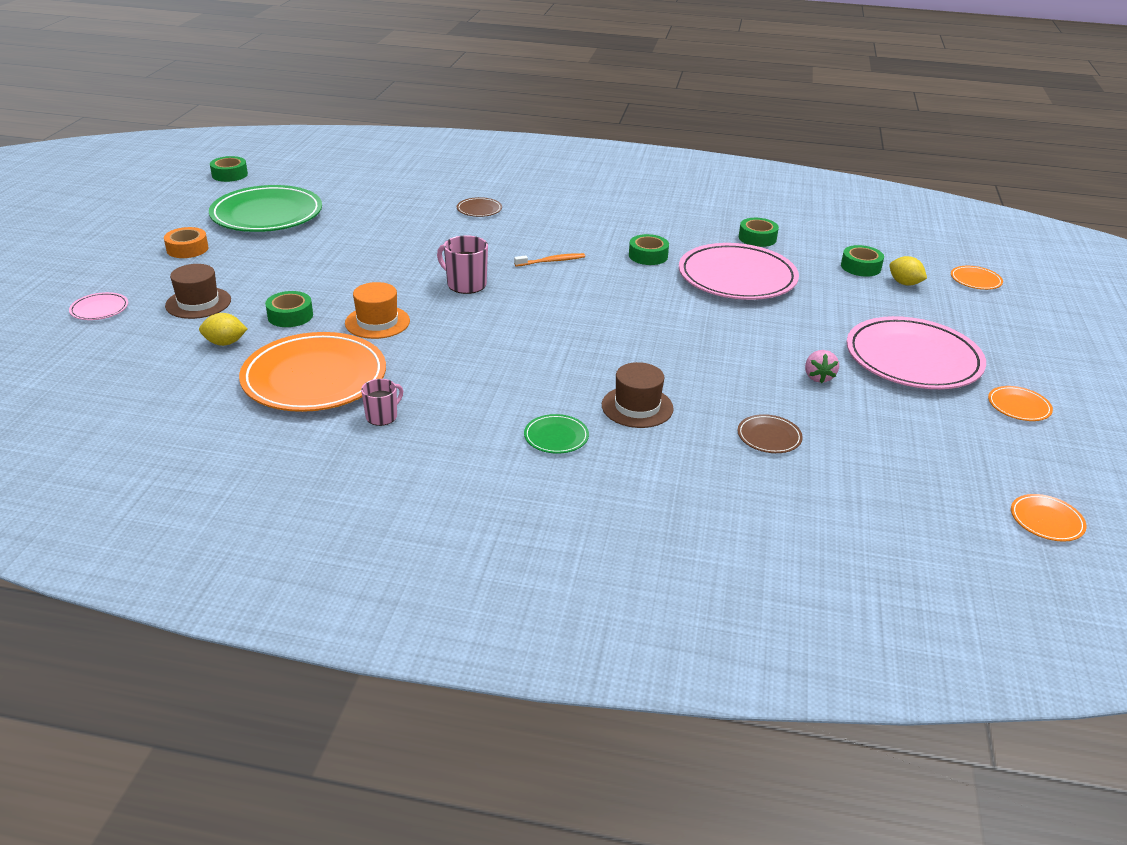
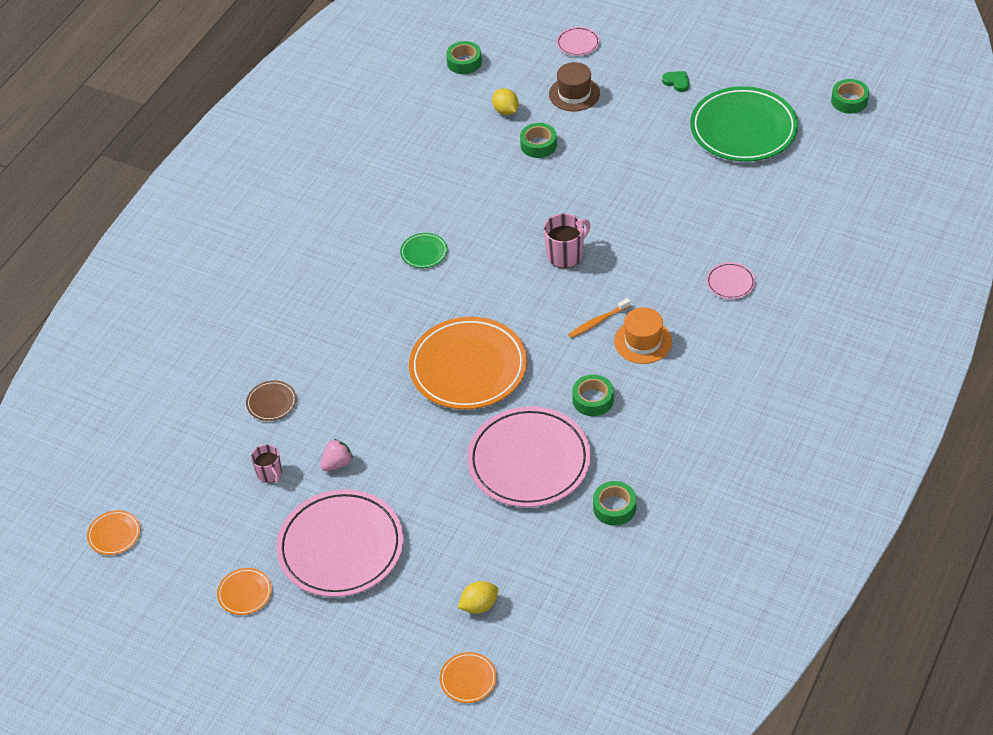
camera: 110 degrees right, 15 degrees up
(187, 249) = (677, 82): orange tape -> green heart
(225, 343) = (505, 111): yellow lemon -> yellow lemon turned 45 degrees counterclockwise
(314, 378) = (440, 157): orange plate -> orange plate (468, 367)
(377, 322) = (513, 194): orange hat -> orange hat (643, 341)
(382, 416) = (378, 191): pink mug -> pink mug (269, 473)
(479, 209) = (730, 282): brown plate -> pink plate
(551, 261) = (598, 322): orange toothbrush -> orange toothbrush turned 60 degrees clockwise
(556, 437) = (319, 279): green plate -> green plate (424, 252)
(637, 407) = (338, 333): brown hat -> none
(818, 377) = (337, 463): pink strawberry -> pink strawberry turned 120 degrees clockwise
(860, 267) = (525, 580): green tape -> green tape (464, 62)

